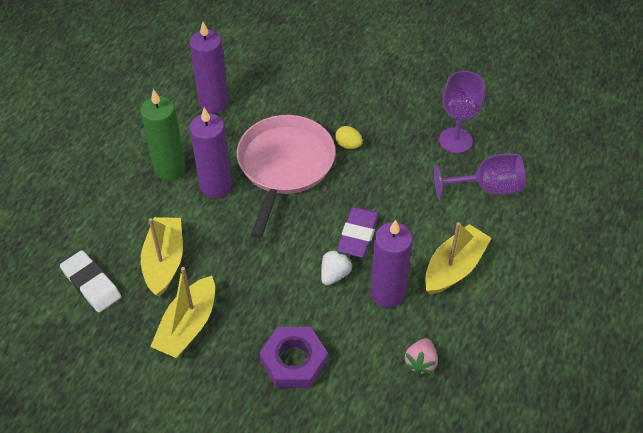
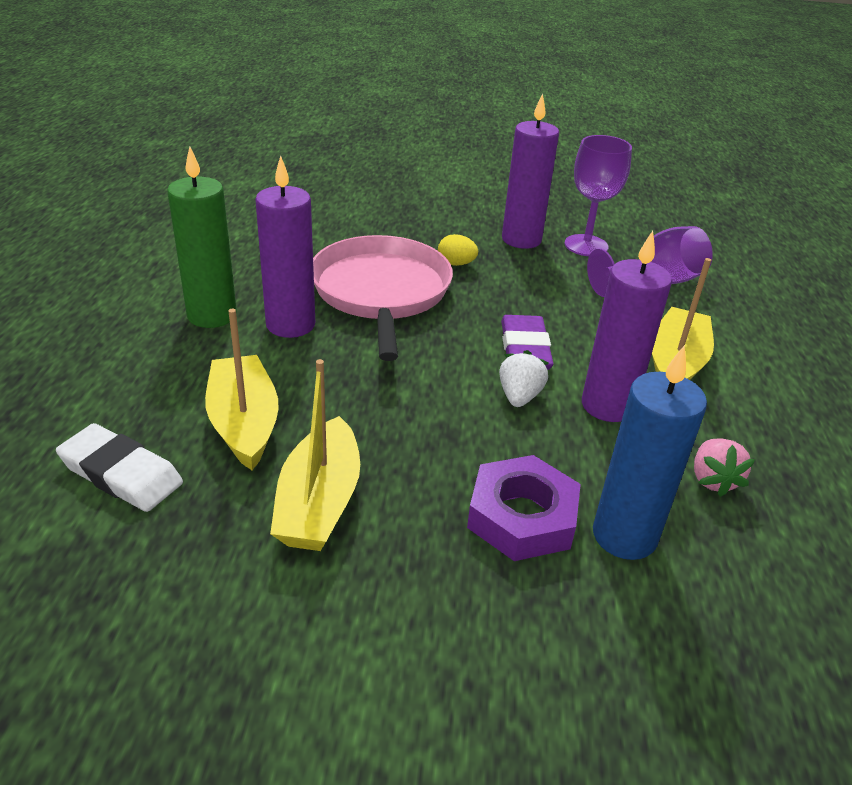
camera: 20 degrees left, 15 degrees down
(213, 102) = (251, 244): purple candle -> purple candle (521, 239)
(345, 387) = (624, 535): none -> blue candle

